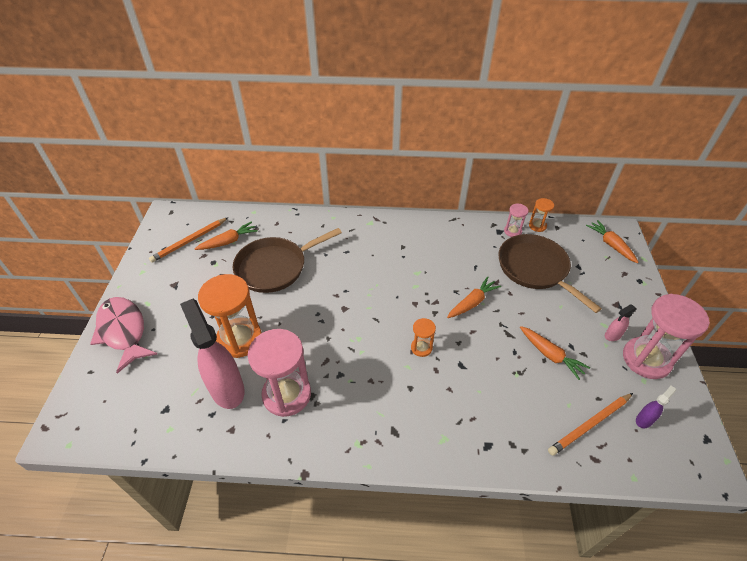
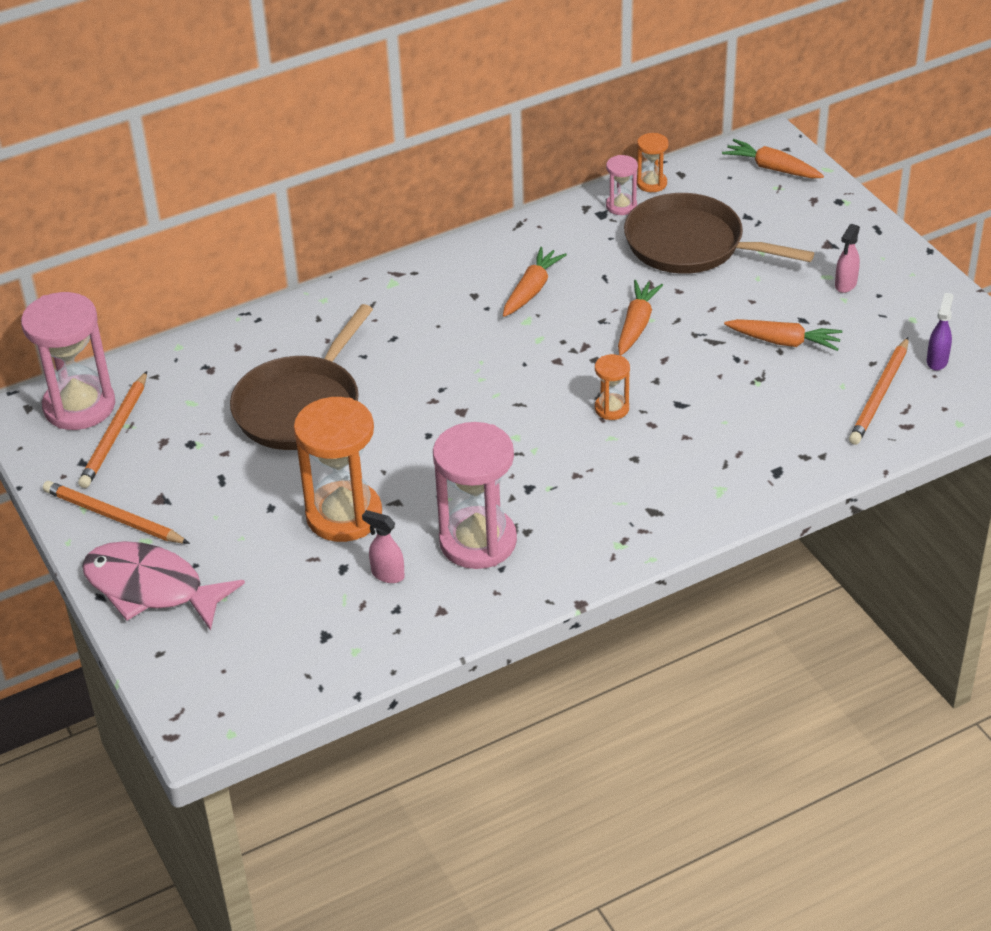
camera: 30 degrees left, 5 degrees down
(147, 283) = (113, 517): none -> orange pencil
(227, 388) = (387, 574): pink spray bottle -> pink spray bottle, size x0.44
(228, 241) = (183, 406): orange carrot -> orange carrot (531, 290)
(646, 359) = (902, 294): pink hourglass -> pink hourglass (79, 406)

